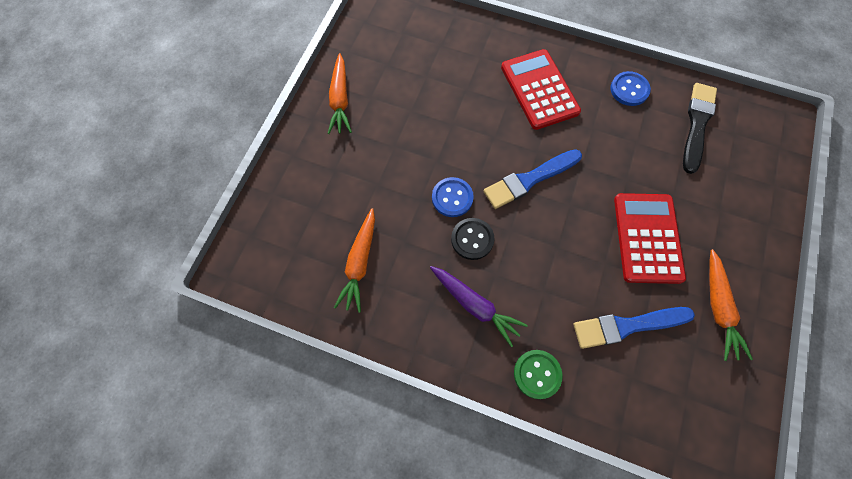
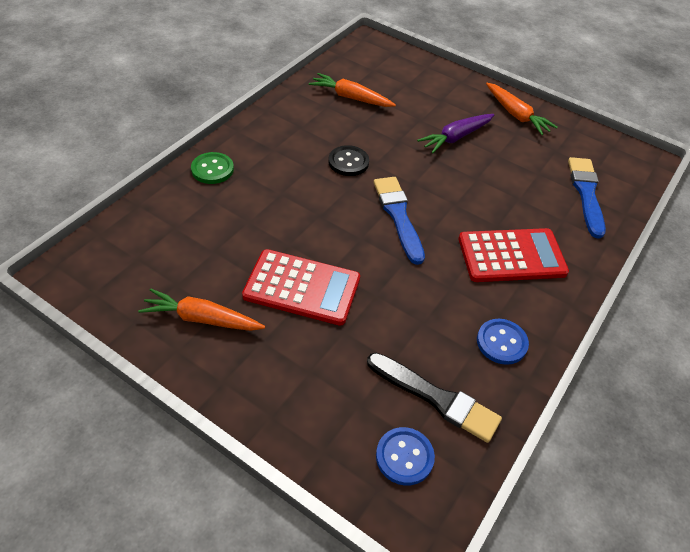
camera: 100 degrees right, 20 degrees down
(340, 99) = (516, 115): orange carrot -> orange carrot turned 135 degrees counterclockwise
(452, 198) = (394, 159): blue button -> blue button (404, 457)
(475, 305) = (288, 149): purple carrot -> purple carrot (456, 137)
(627, 326) = (221, 239): blue brush -> blue brush (586, 193)

